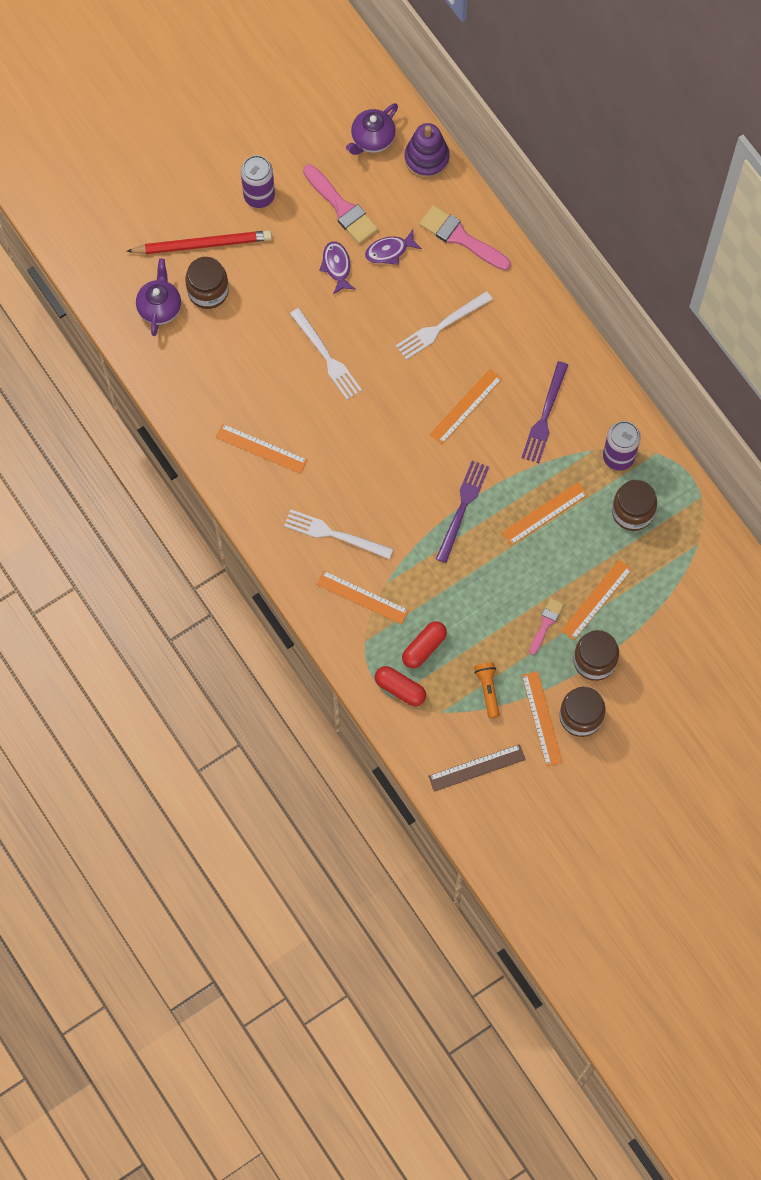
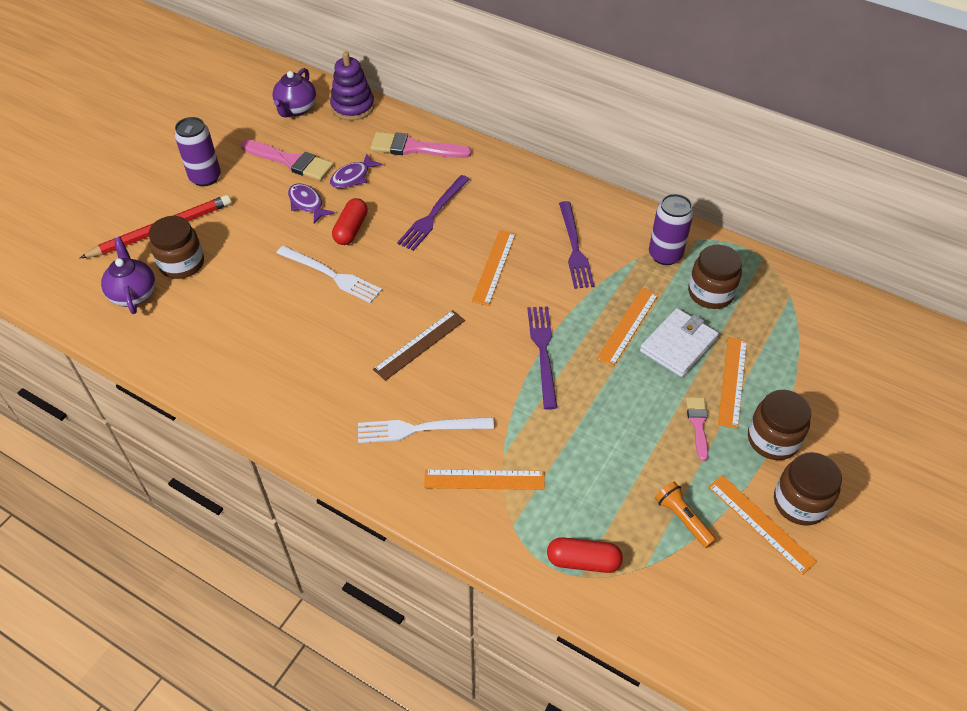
camera: 25 degrees left, 20 degrees down
(261, 448) = (298, 378): orange ruler -> none
(424, 647) = (584, 504): red capsule -> red capsule (351, 229)
(441, 326) = (433, 215): white fork -> purple fork
(476, 767) = (726, 613): brown ruler -> brown ruler (419, 344)
(574, 549) = (678, 345): none -> white wallet

